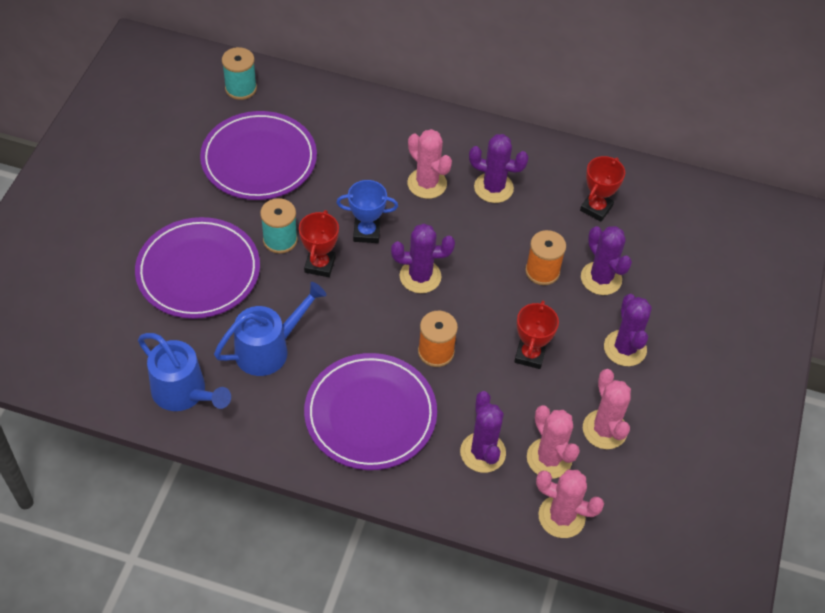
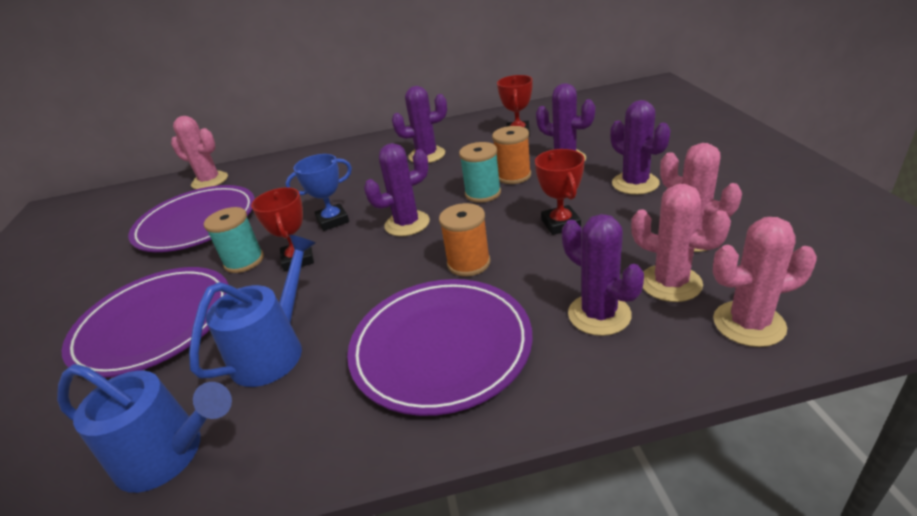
camera: 20 degrees left, 20 degrees down
(241, 88) = (161, 194): turquoise spool -> turquoise spool (483, 193)
(427, 183) = (368, 175): pink cactus -> pink cactus (210, 181)

